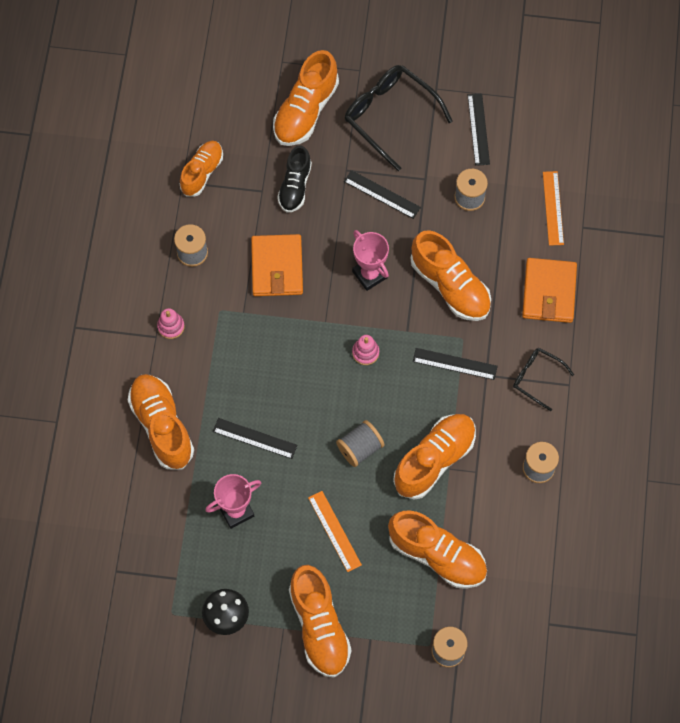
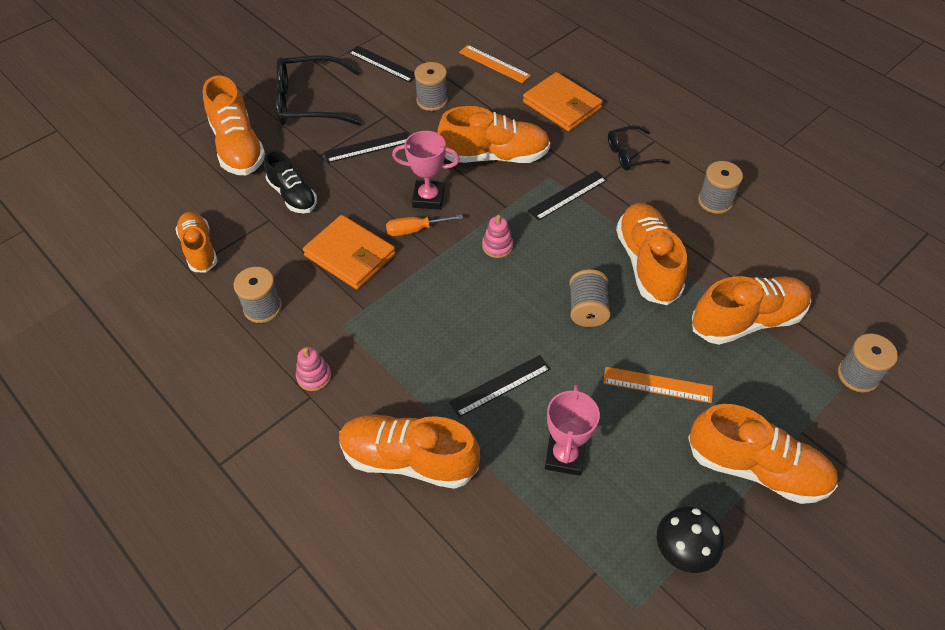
camera: 50 degrees left, 15 degrees down
(334, 289) = (415, 230): none -> orange screwdriver

